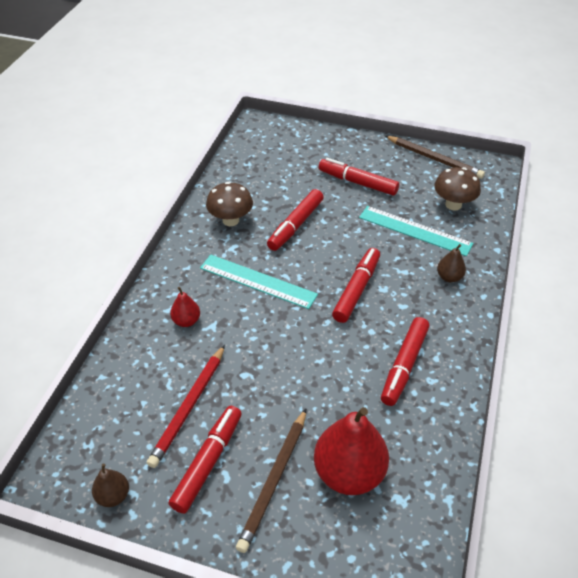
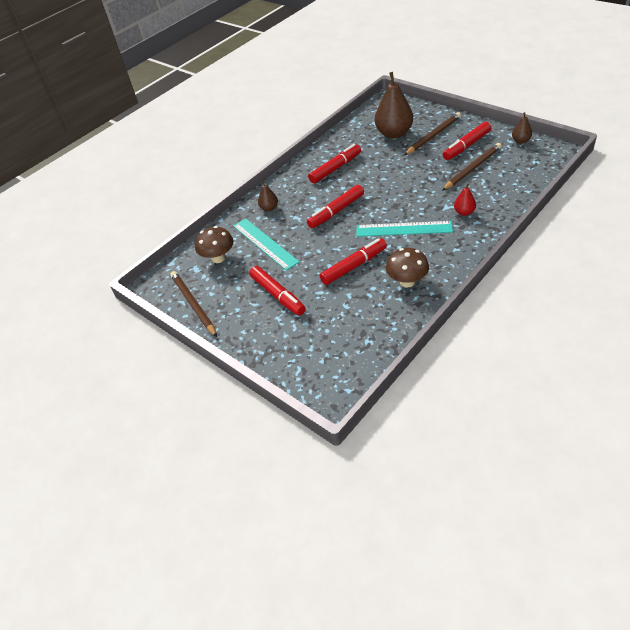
camera: 150 degrees left, 0 degrees up
(189, 407) = (472, 169): red pencil -> brown pencil
(257, 281) = (403, 229): turquoise ruler -> turquoise ruler turned 45 degrees counterclockwise
(349, 473) = (394, 133): red pear -> brown pear

